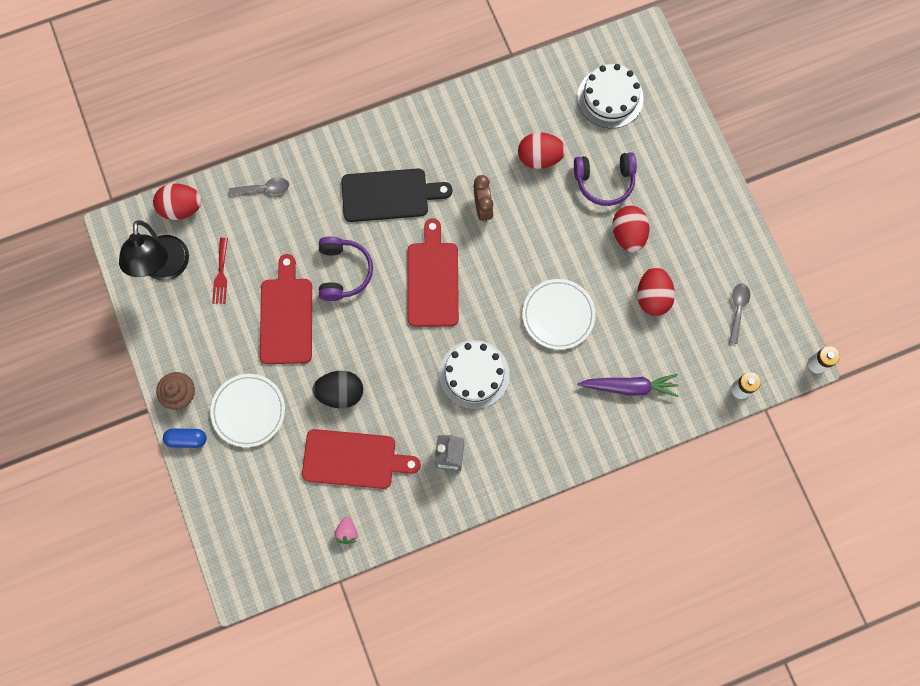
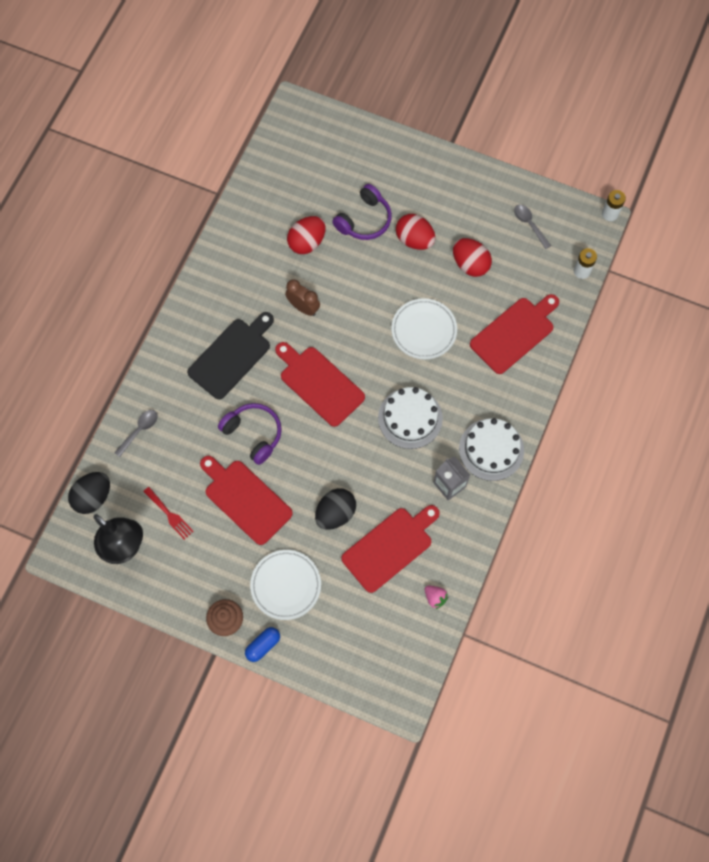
camera: 45 degrees left, 5 degrees down
(181, 208) = (93, 497): red egg -> black egg
(610, 97) = (312, 164): white cake -> white cake (491, 449)
(629, 387) = (514, 333): purple carrot -> red cutting board

